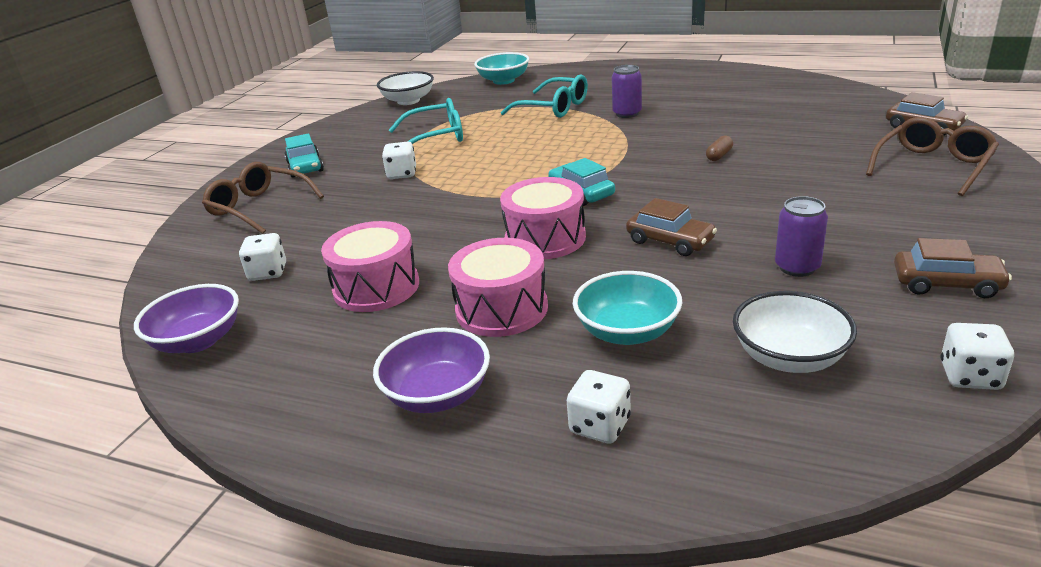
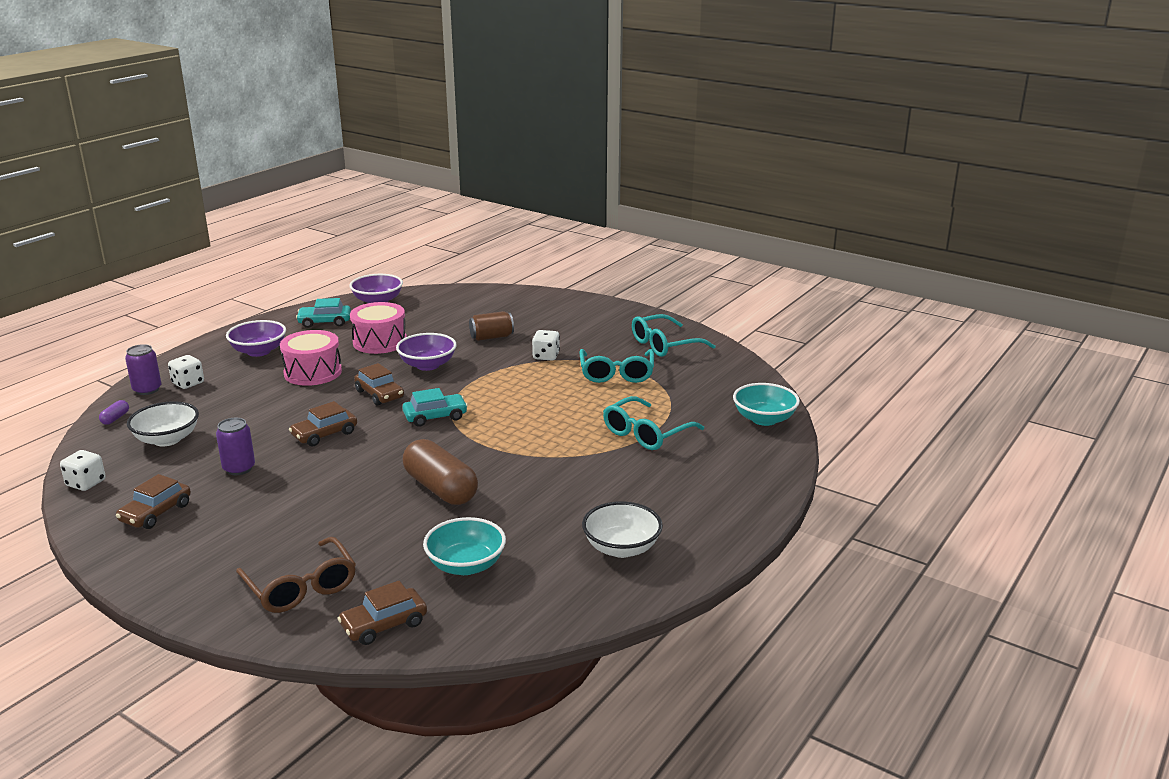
camera: 100 degrees right, 5 degrees down
(259, 207) = (536, 310): brown glasses -> none
(268, 272) = (434, 315): white dice -> none
(305, 167) = (598, 324): turquoise car -> turquoise car (325, 322)
(350, 214) = (491, 337): none -> brown can
(361, 131) = (664, 345): none -> turquoise glasses
(408, 101) = (734, 368): white bowl -> white bowl (621, 548)
(447, 232) = (427, 365): none -> purple bowl
(545, 238) = (380, 394): pink drum -> brown car
(627, 113) = (592, 467): purple can -> purple can (147, 390)
(627, 332) = (246, 402): turquoise bowl -> turquoise bowl (466, 565)
(719, 155) = (440, 488): brown capsule -> brown capsule, size x2.50
(780, 454) = (115, 418): none -> purple capsule

